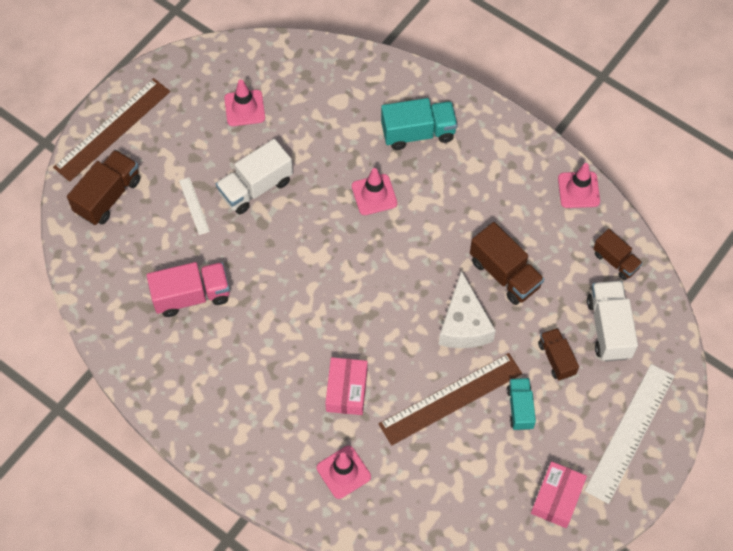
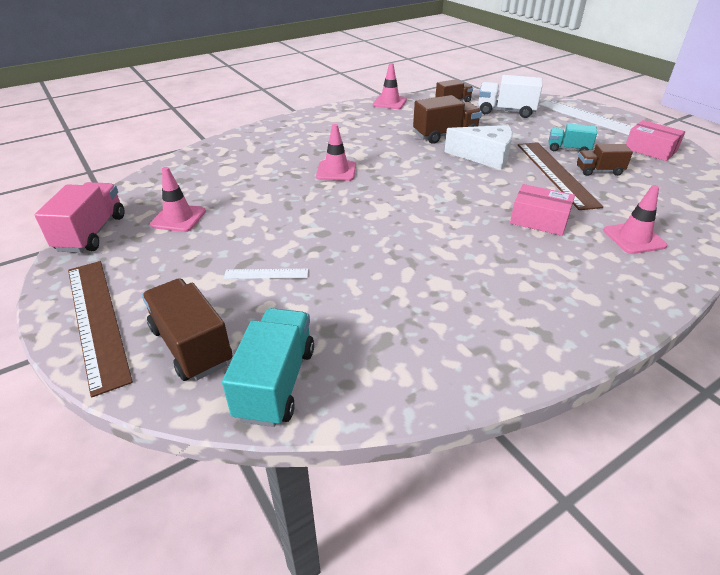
camera: 70 degrees left, 25 degrees down
(191, 296) = (386, 299): pink truck -> pink truck (92, 233)
(256, 187) = (277, 229): white truck -> none
(418, 133) = (292, 144): turquoise truck -> turquoise truck (276, 383)
(556, 358) = (526, 130): brown truck -> brown truck (599, 171)

